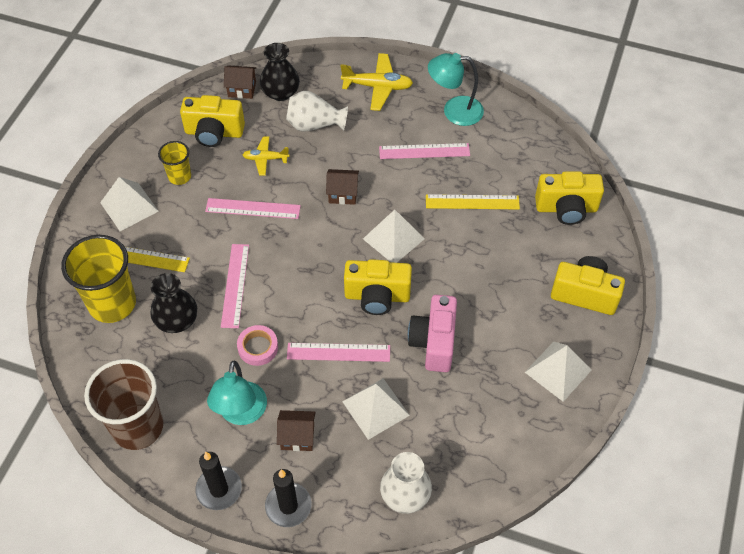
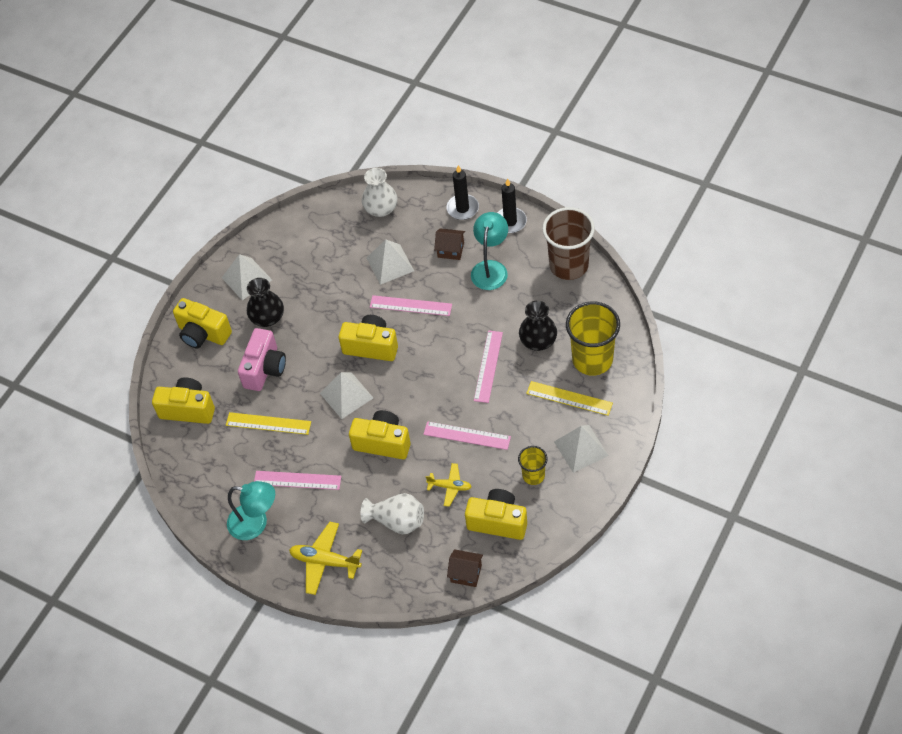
camera: 165 degrees left, 0 degrees up
(258, 347) = (474, 314): pink tape -> none
(280, 93) = (426, 564): black vase -> black vase (267, 318)
(343, 194) = (383, 443): brown house -> yellow camera
(434, 342) = (334, 307): pink camera -> pink camera (265, 369)

